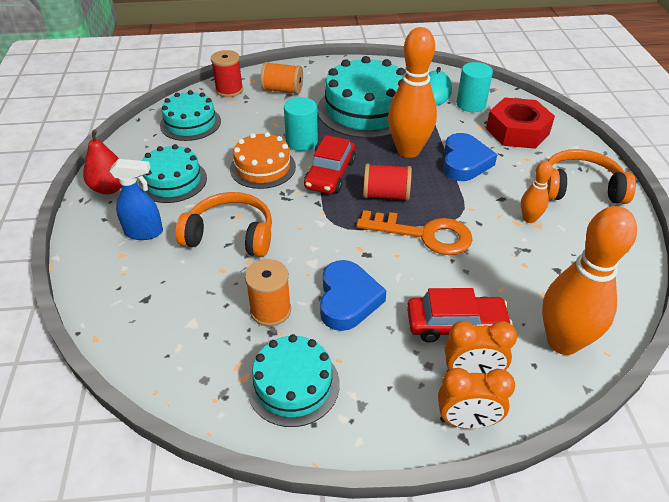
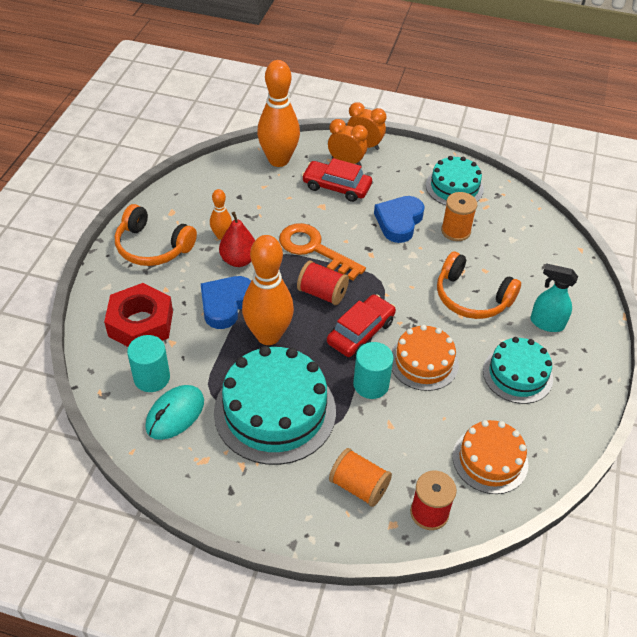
camera: 160 degrees left, 5 degrees up
(110, 188) = (581, 385): red pear -> red pear (239, 260)
(144, 232) = (546, 323): blue spray bottle -> turquoise spray bottle
(190, 123) = (490, 460): turquoise cake -> orange cake

